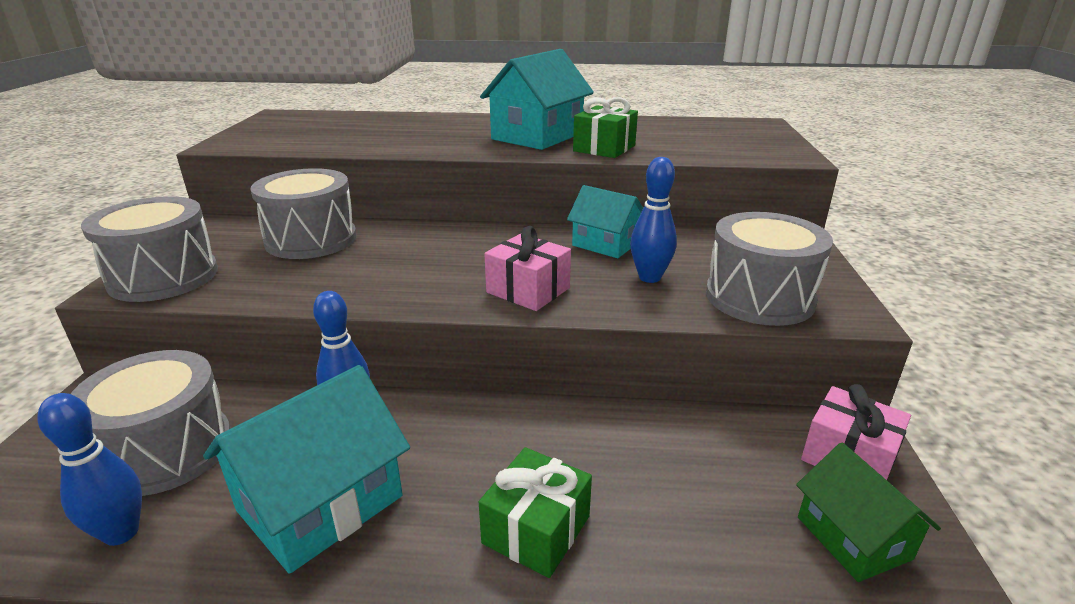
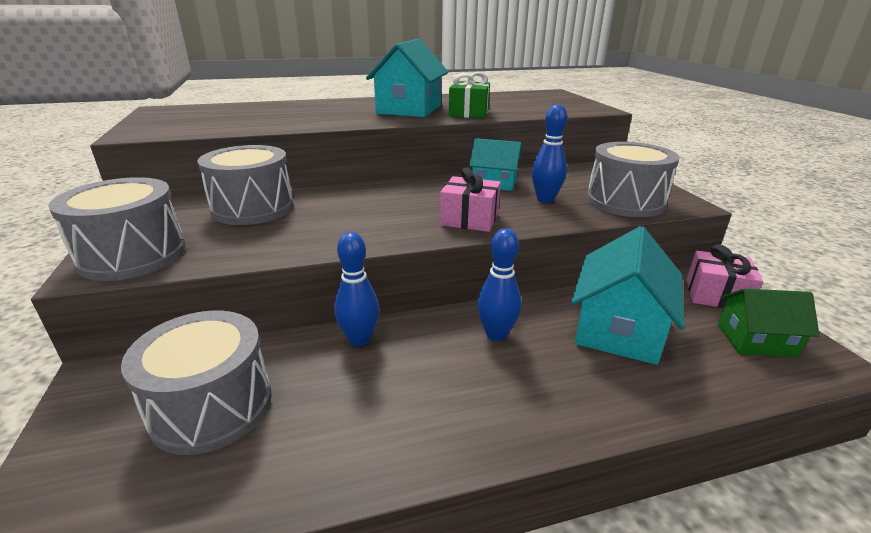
camera: 20 degrees left, 0 degrees up
(121, 533) = (222, 484): blue bowling pin -> blue bowling pin (496, 334)
(320, 503) = (390, 411): turquoise house -> turquoise house (618, 328)
(536, 530) = (568, 386): green gift -> none
(853, 538) = (755, 340): green house -> green house turned 45 degrees counterclockwise

